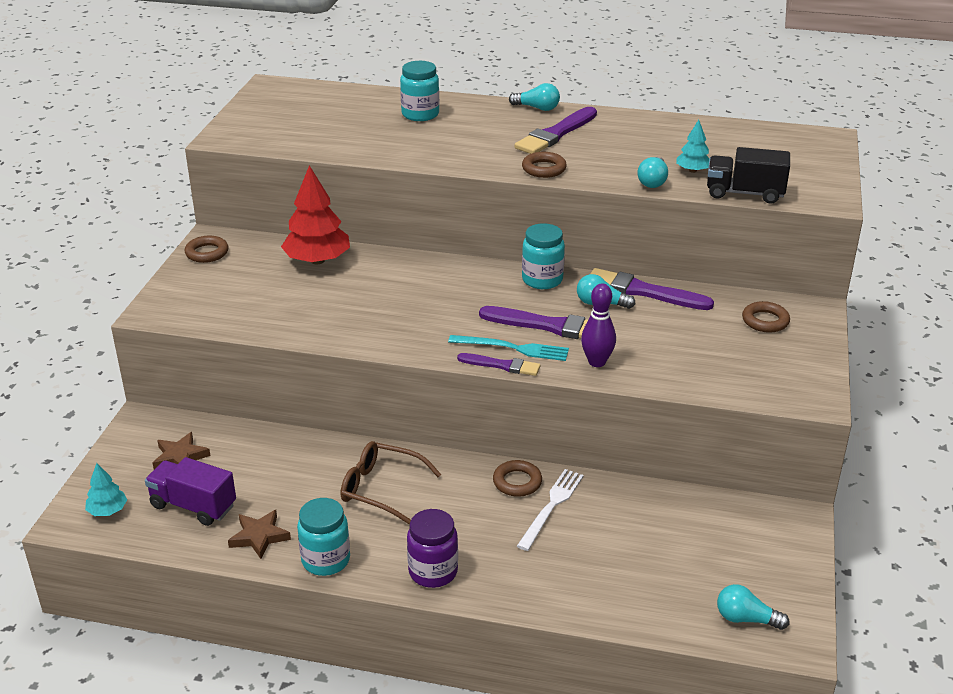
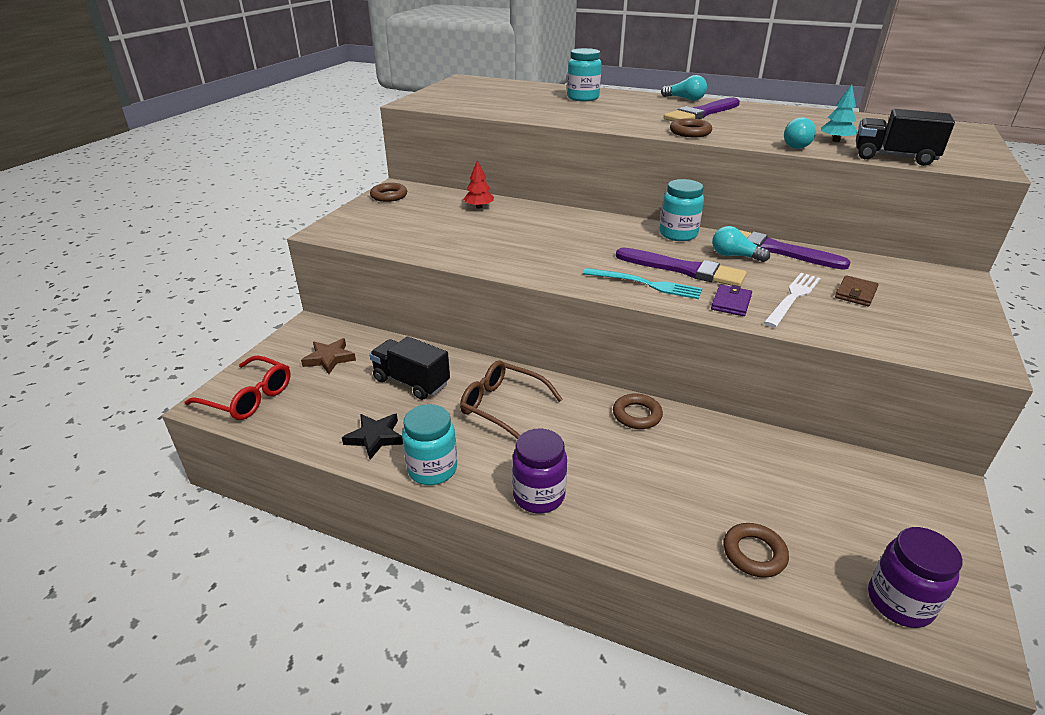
camera: 10 degrees right, 0 degrees up
(108, 511) = (248, 397): turquoise tree -> red glasses
(193, 506) = (325, 402): purple truck -> none
(259, 536) = (375, 437): brown star -> black star
(279, 473) = (411, 382): none -> black truck
(317, 260) = (479, 207): red tree -> red tree, size x0.52
(502, 365) = (633, 297): purple brush -> none
(551, 506) = (670, 443): white fork -> white fork (793, 298)
(597, 362) = (731, 303): purple bowling pin -> purple wallet
(715, 338) = (855, 293): none -> brown wallet
(746, 619) = (899, 602): turquoise light bulb -> purple jar
(765, 321) = (906, 283): brown ring -> brown ring (754, 553)

